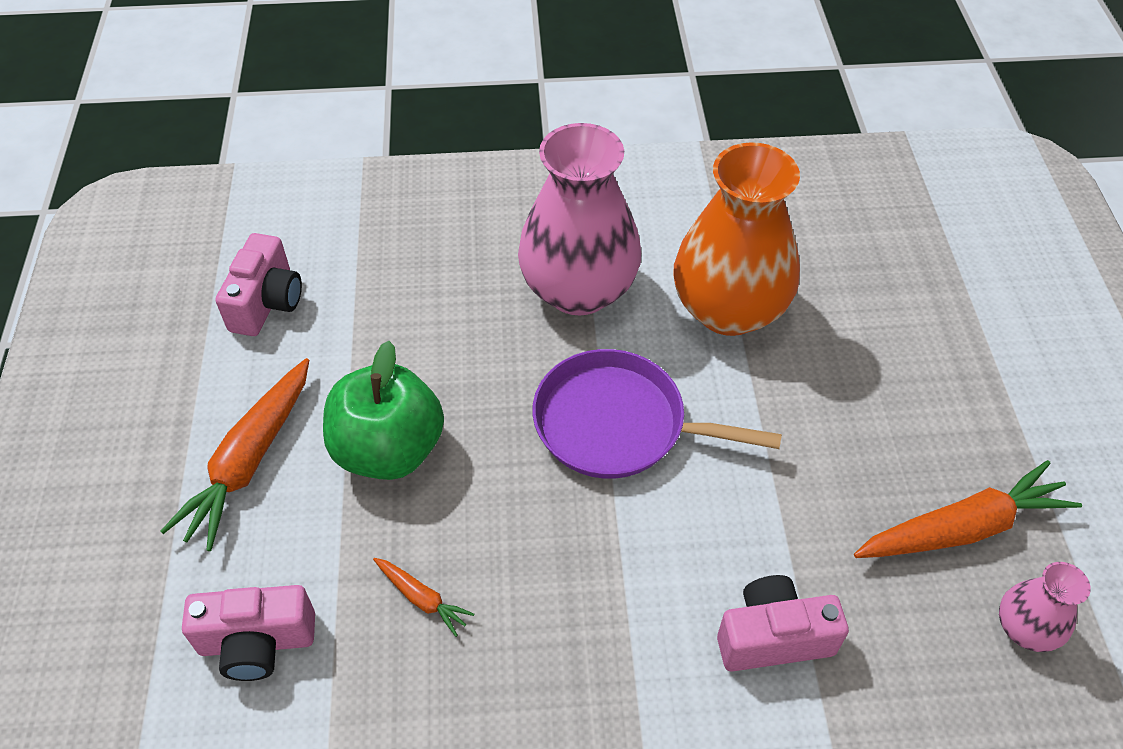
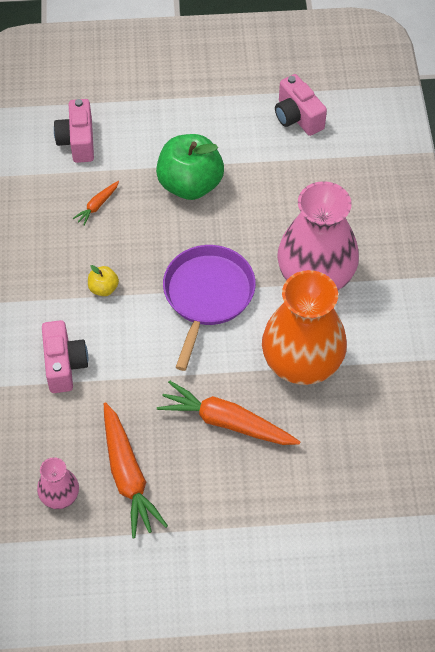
camera: 90 degrees right, 5 degrees up
(250, 461) = (184, 124): orange carrot -> orange carrot (227, 422)
(267, 302) = (297, 117): pink camera -> pink camera turned 45 degrees clockwise
(608, 579) = (103, 288): none -> yellow apple

